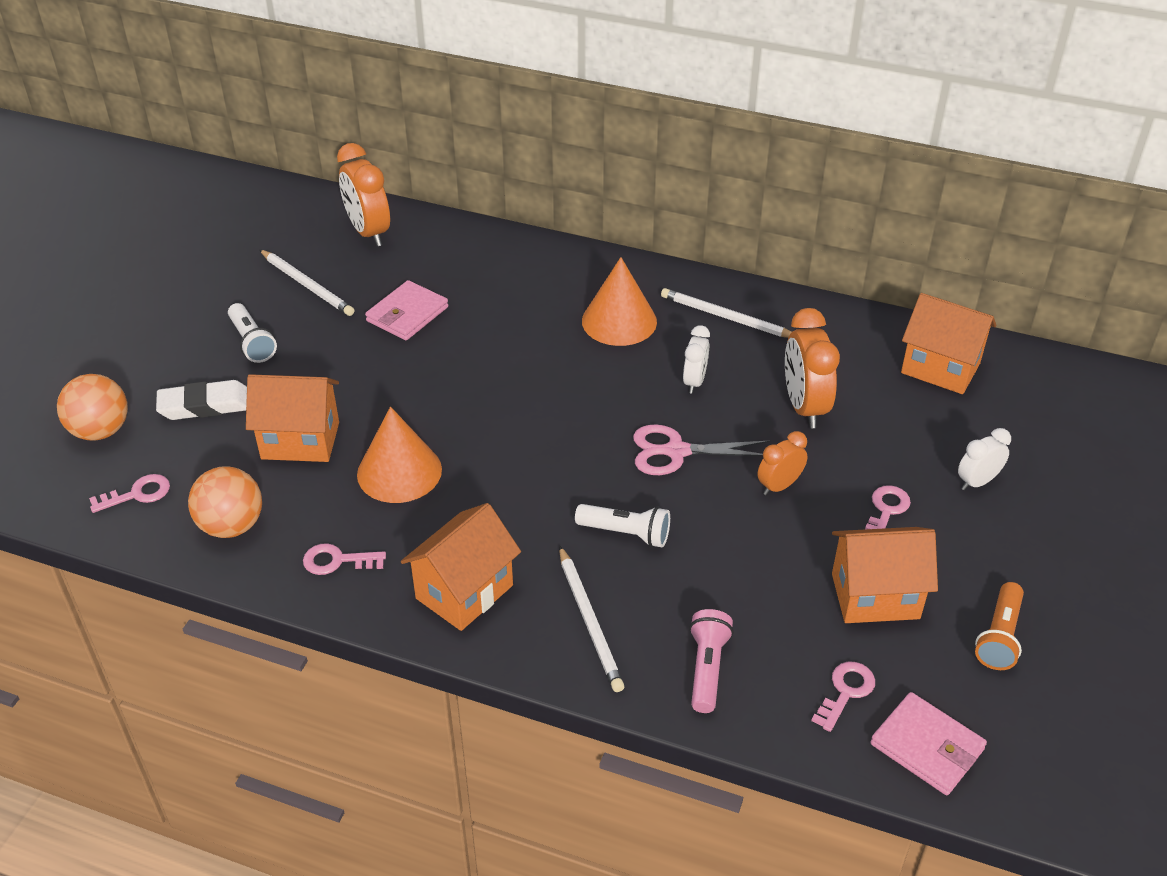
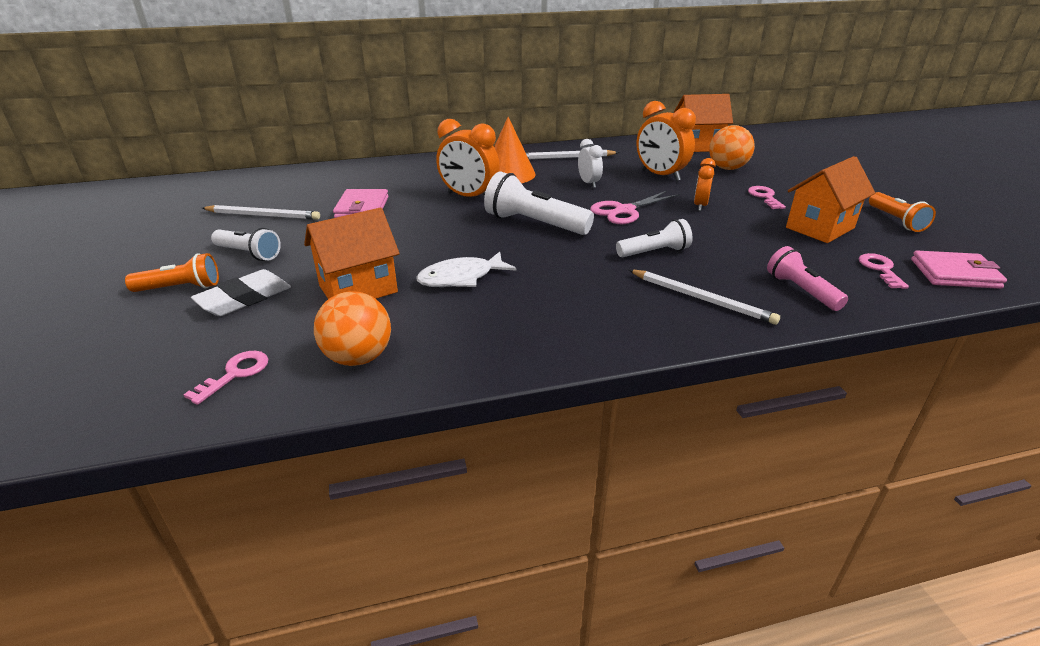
camera: 35 degrees left, 10 degrees down
(100, 431) = (147, 348): orange ball -> orange ball (727, 168)
(168, 366) = (180, 288): none -> orange flashlight
(337, 561) = (480, 341): pink key -> none
(368, 232) = (283, 182): orange clock -> orange clock (469, 197)
(399, 471) = (461, 278): orange cone -> white fish
(464, 592) = (600, 319): orange house -> none
(552, 425) = (534, 224): none -> white flashlight
(977, 482) = (783, 175): white clock -> none

